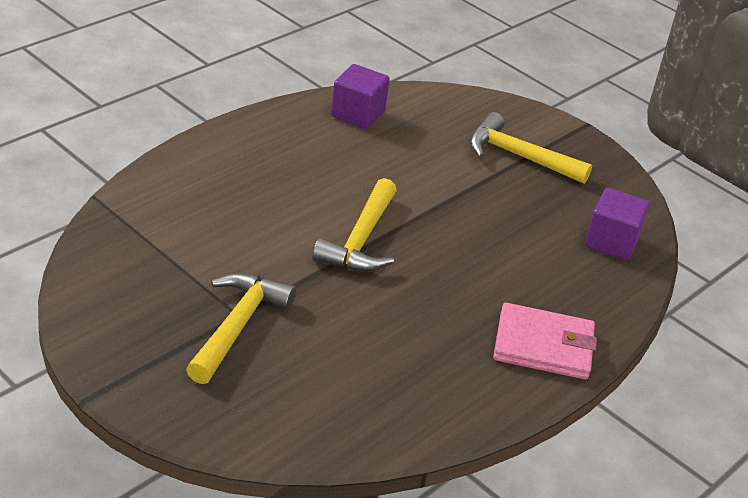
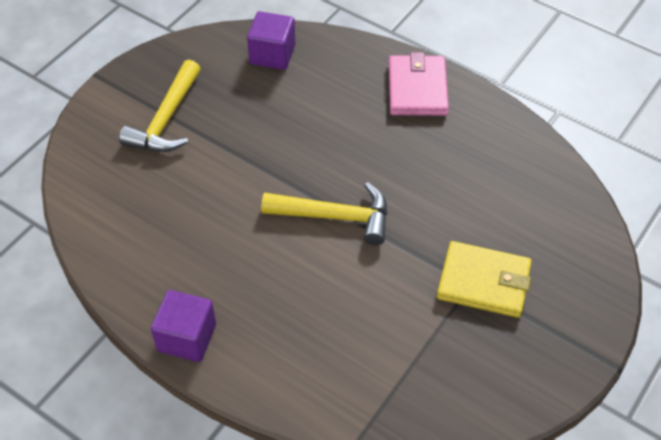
camera: 95 degrees left, 15 degrees up
(237, 326) = (484, 282): yellow hammer -> yellow wallet
(357, 114) = (128, 251): purple cube -> purple cube (187, 337)

